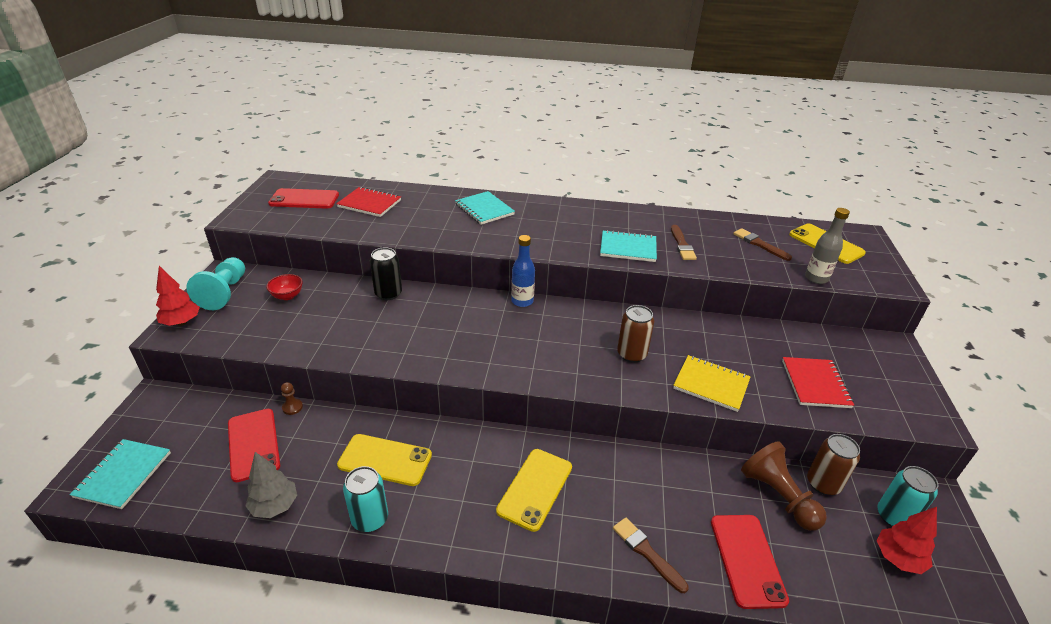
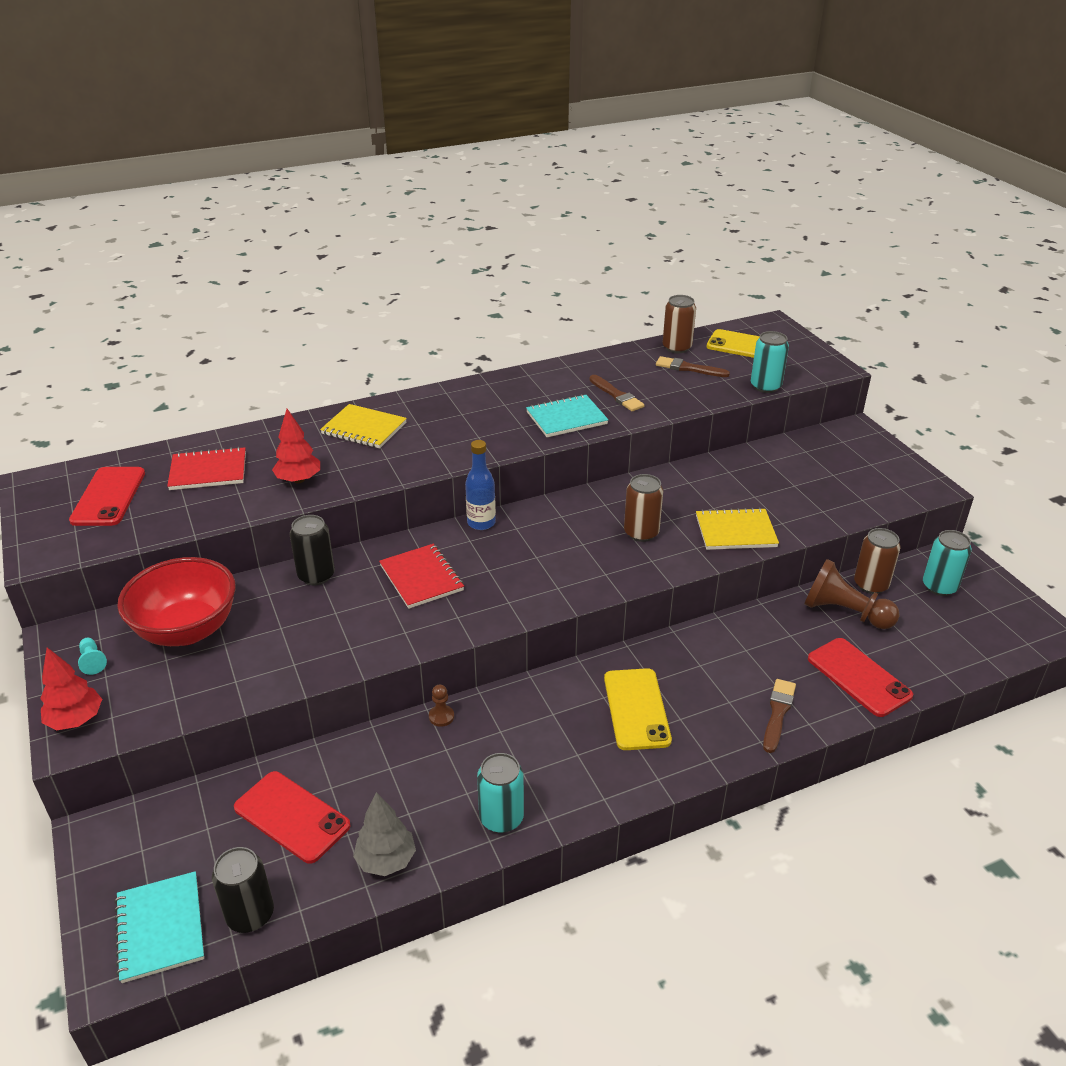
camera: 30 degrees left, 0 degrees up
(171, 495) = (250, 915): none -> black can
(224, 293) = (92, 661): turquoise pawn -> turquoise pawn, size x0.45
(287, 296) = (187, 630): red bowl -> red bowl, size x2.27
(292, 407) = (297, 758): brown pawn -> brown pawn (441, 716)
(304, 199) = (109, 497): red phone -> red phone turned 60 degrees counterclockwise
(385, 460) = (461, 757): yellow phone -> none
(484, 209) = (364, 428): turquoise notebook -> yellow notebook
(647, 552) = (778, 713): brown brush -> brown brush turned 90 degrees clockwise
(763, 227) = (677, 347): none -> brown can
(815, 384) = (820, 493): red notebook -> red notebook (421, 578)
(816, 278) = (765, 386): grey bottle -> turquoise can
(898, 558) = (963, 619): red tree -> red tree (299, 480)

